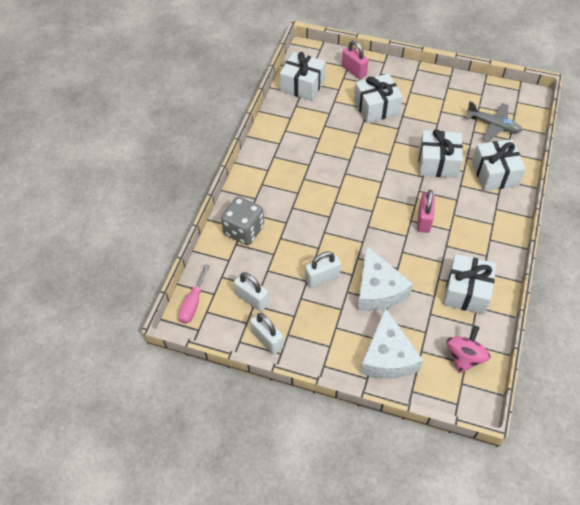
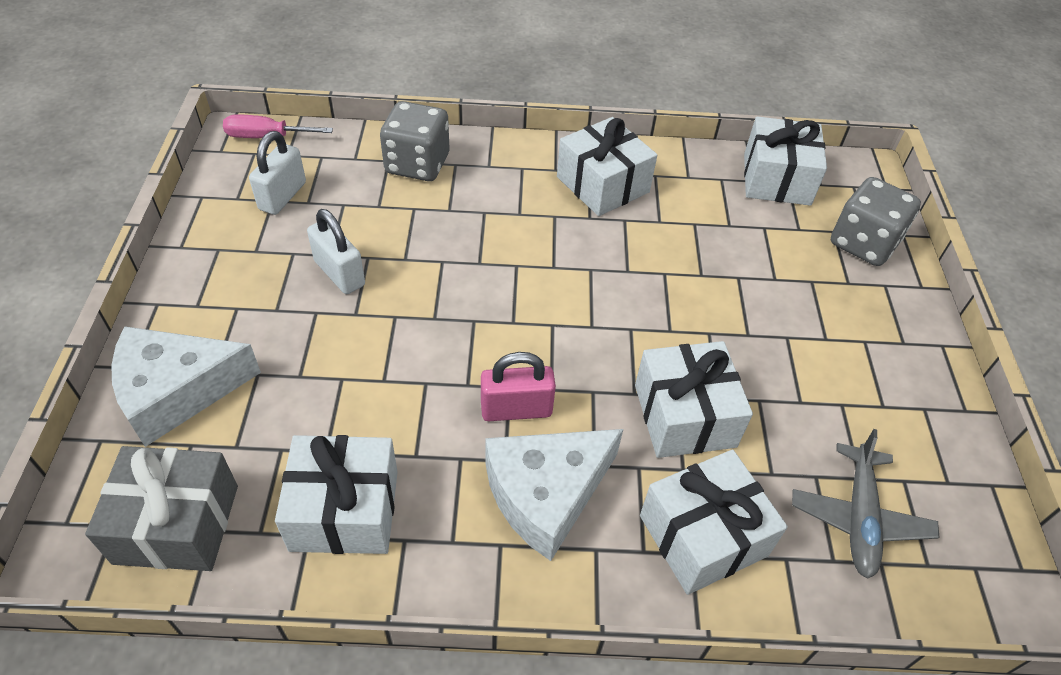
camera: 70 degrees right, 5 degrees down
(267, 340) = (205, 226): white padlock -> none
(354, 71) = (863, 243): pink padlock -> grey dice
(376, 107) = (785, 291): white gift -> white gift (602, 184)
(377, 289) = (326, 356): white cheese -> white cheese (546, 494)
(464, 357) = (177, 524): pink spinning top -> grey gift

